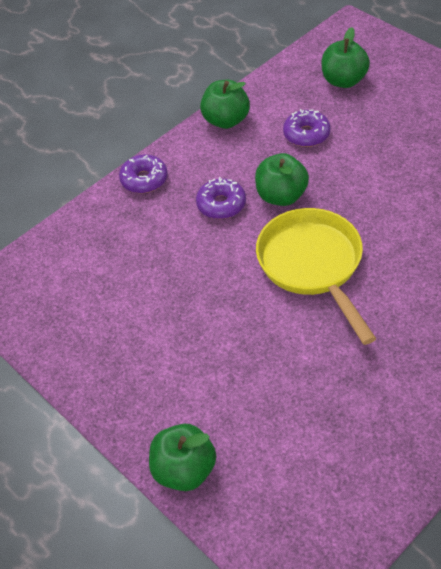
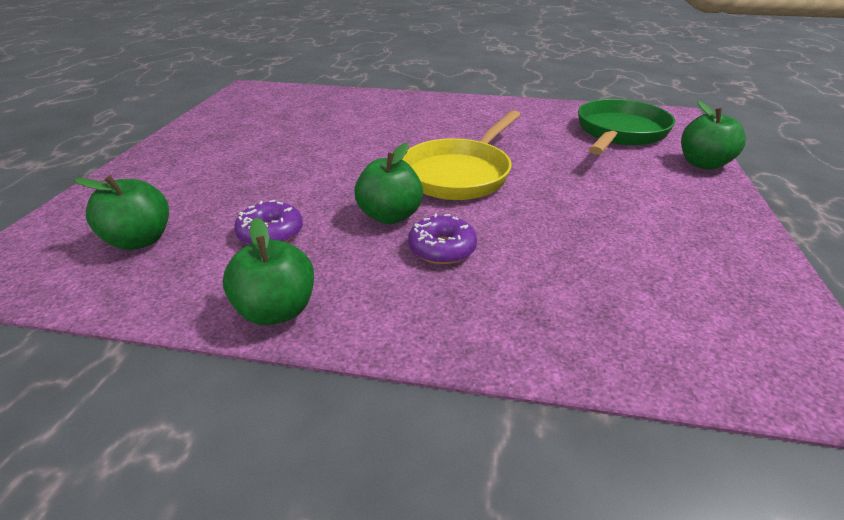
camera: 130 degrees left, 15 degrees down
(144, 180) = (467, 336): purple donut -> none
(301, 462) = (619, 133): none -> green pan

